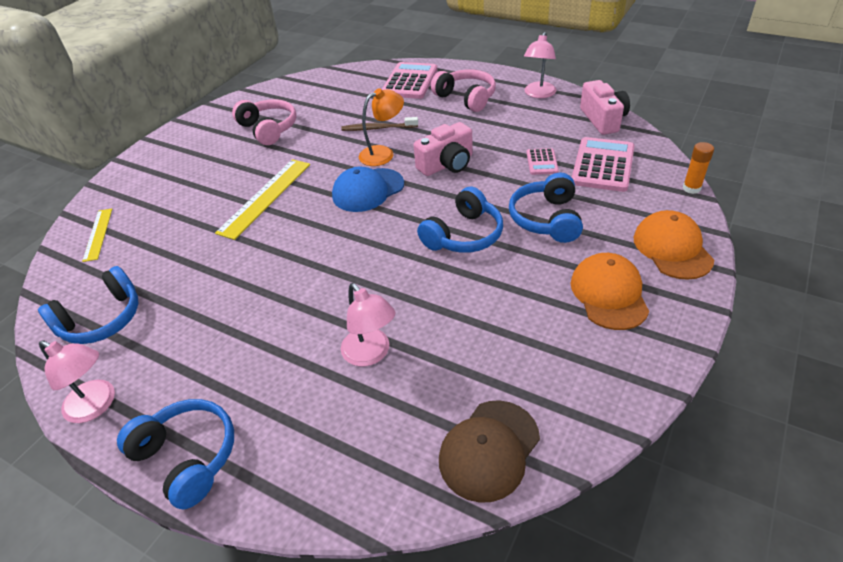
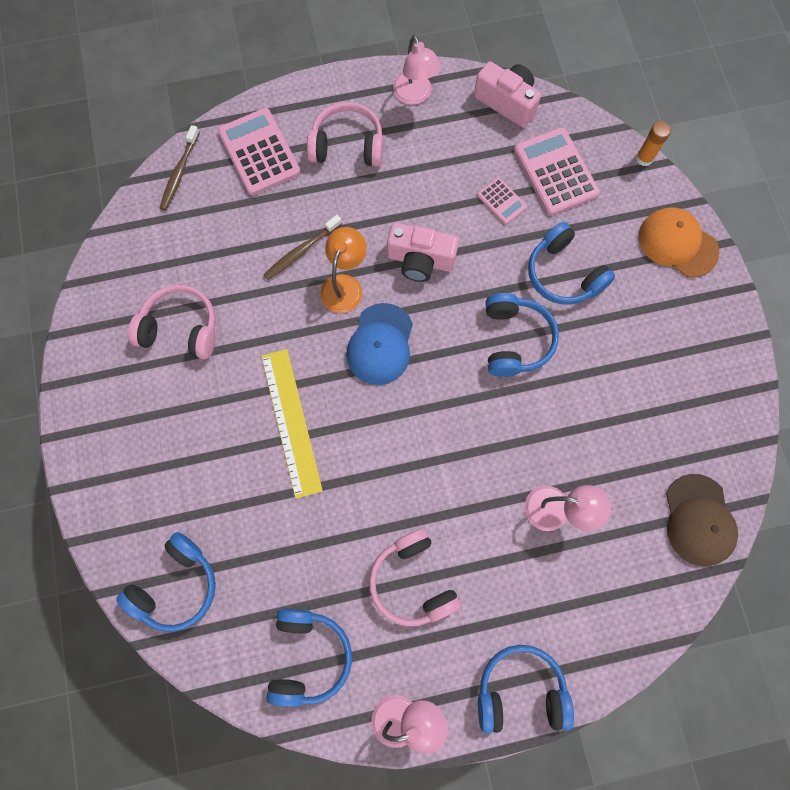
camera: 45 degrees left, 30 degrees up
(98, 234) = (176, 586): yellow ruler -> blue headphones
(216, 325) = (412, 581): none -> pink headphones
(356, 73) = (180, 172): none -> brown toothbrush
(447, 164) = (420, 260): pink camera -> pink camera turned 90 degrees clockwise
(609, 294) = (669, 325): orange cap -> none

